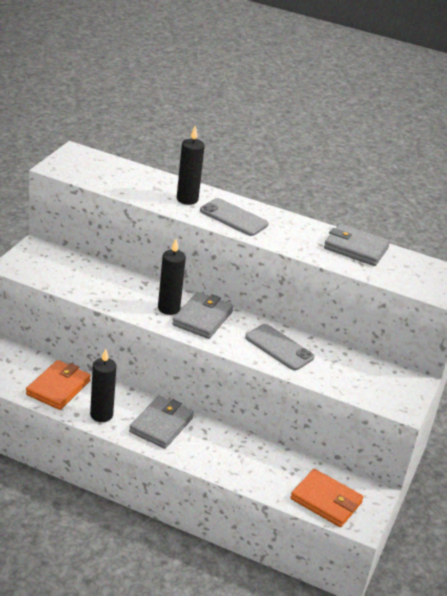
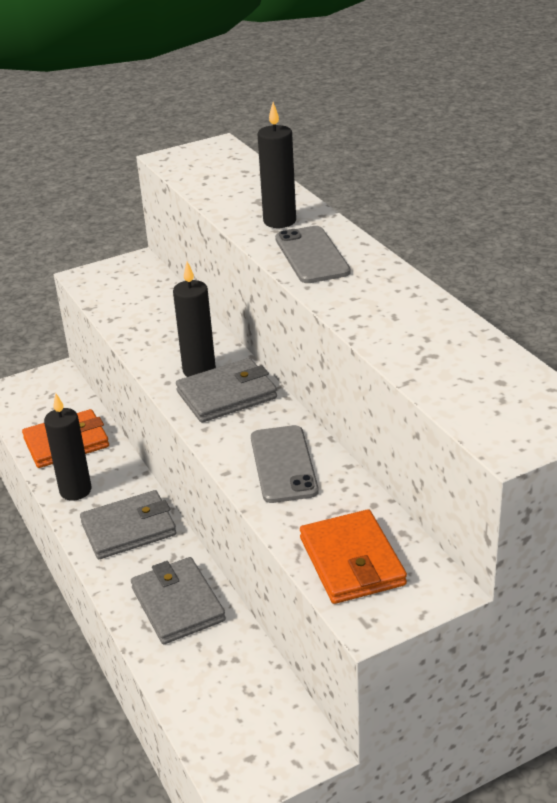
camera: 45 degrees right, 0 degrees up
(326, 501) = (225, 723): orange wallet -> orange wallet (351, 561)
(356, 248) = (445, 336): grey wallet -> grey wallet (178, 604)

